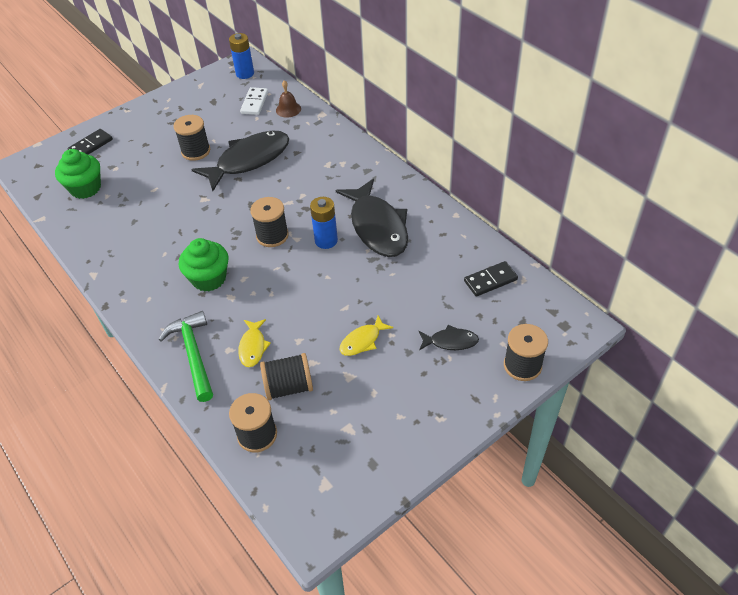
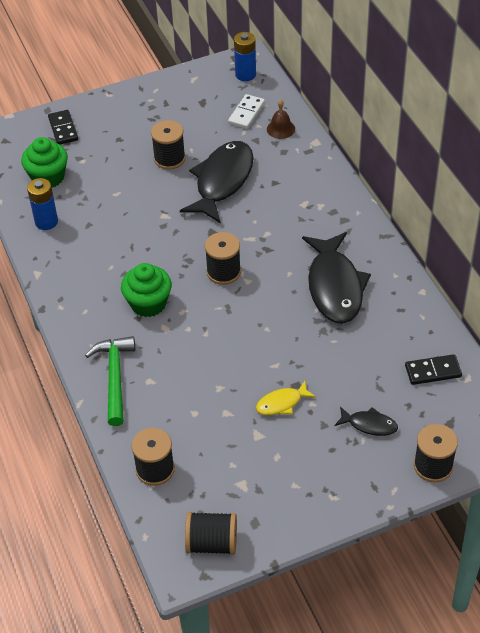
camera: 15 degrees right, 0 degrees up
(91, 145) = (63, 129): black domino -> black domino turned 75 degrees counterclockwise
(249, 160) = (222, 181): black fish -> black fish turned 45 degrees counterclockwise
(253, 347) = (173, 384): yellow fish -> none
(288, 387) = (197, 431): black spool -> black spool (212, 543)
(326, 240) = (277, 290): blue battery -> blue battery (46, 222)

